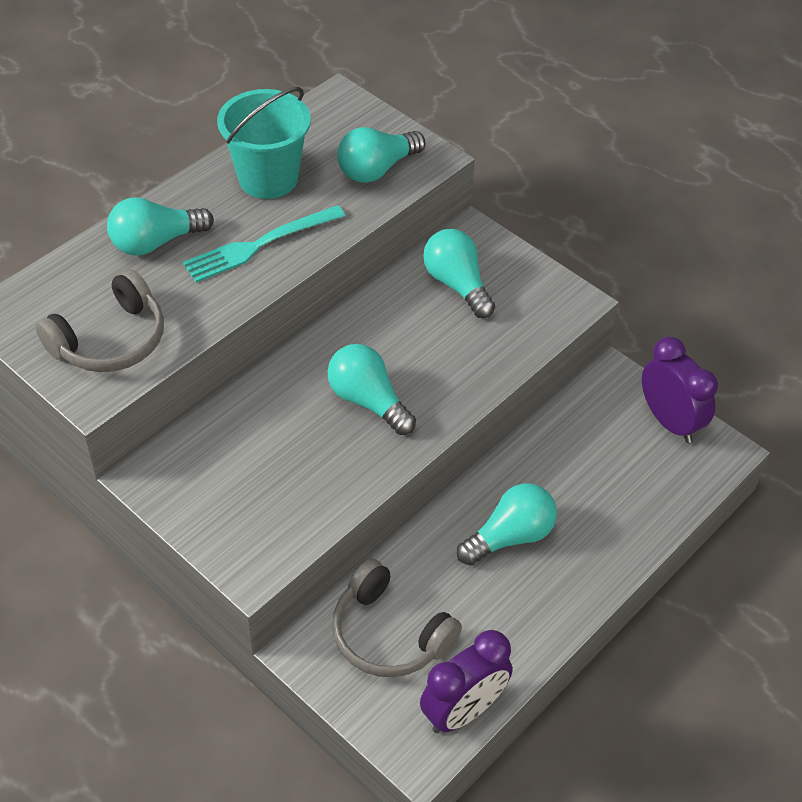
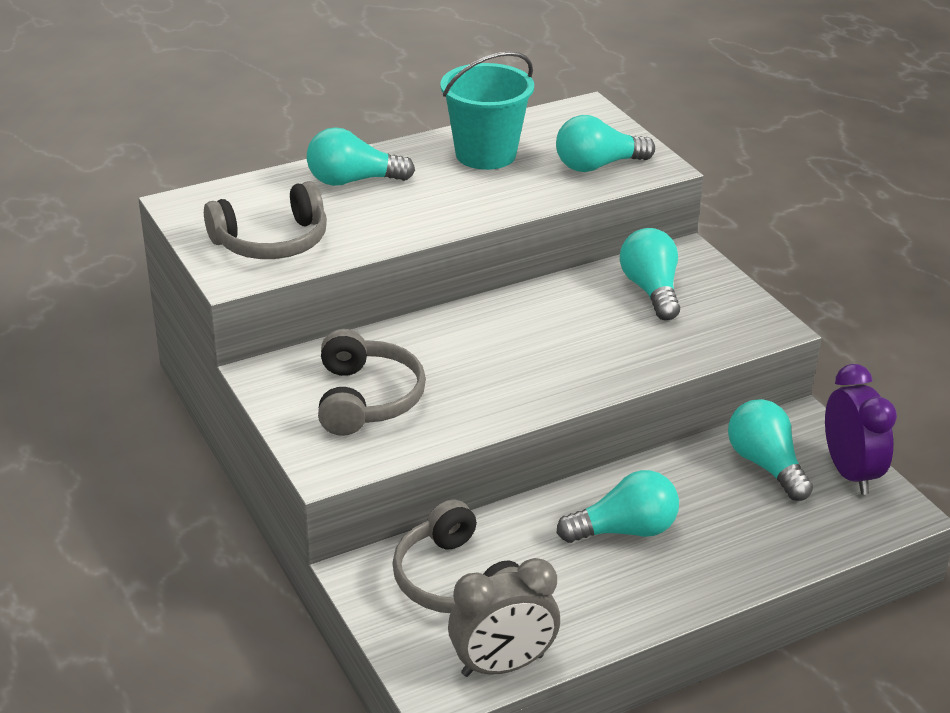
camera: 20 degrees right, 15 degrees down
(254, 480) = (366, 399): none -> grey headphones
(259, 245) = (450, 200): turquoise fork -> none
(368, 401) = (512, 362): turquoise light bulb -> turquoise light bulb (765, 465)
(463, 711) = (502, 665): purple clock -> grey clock

